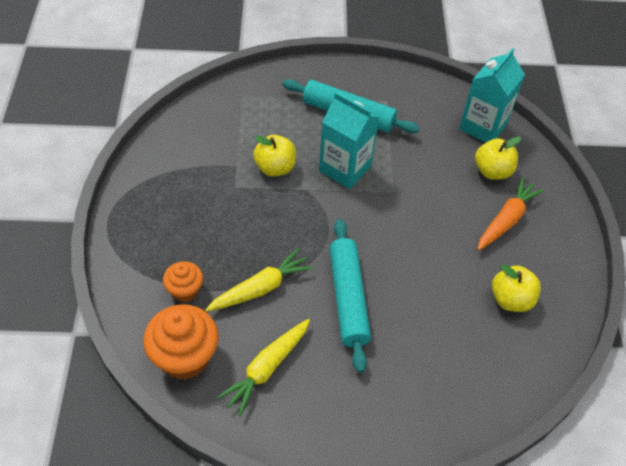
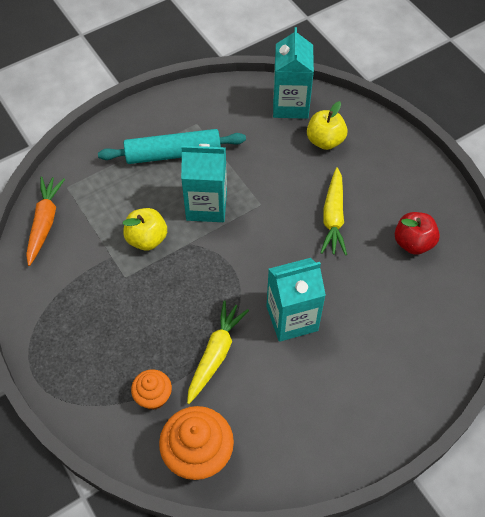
camera: 30 degrees left, 5 degrees up
(266, 369) = (272, 420): yellow carrot -> yellow carrot (333, 217)
(348, 298) = (292, 318): turquoise rolling pin -> turquoise carton
(506, 219) = (364, 177): orange carrot -> orange carrot (45, 222)
(511, 299) = (413, 243): yellow apple -> red apple

